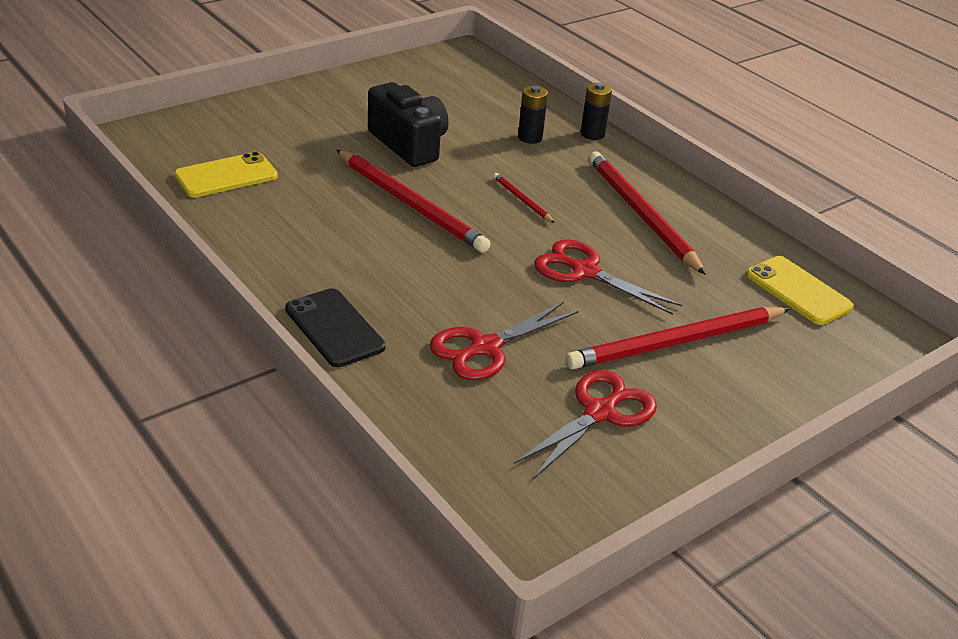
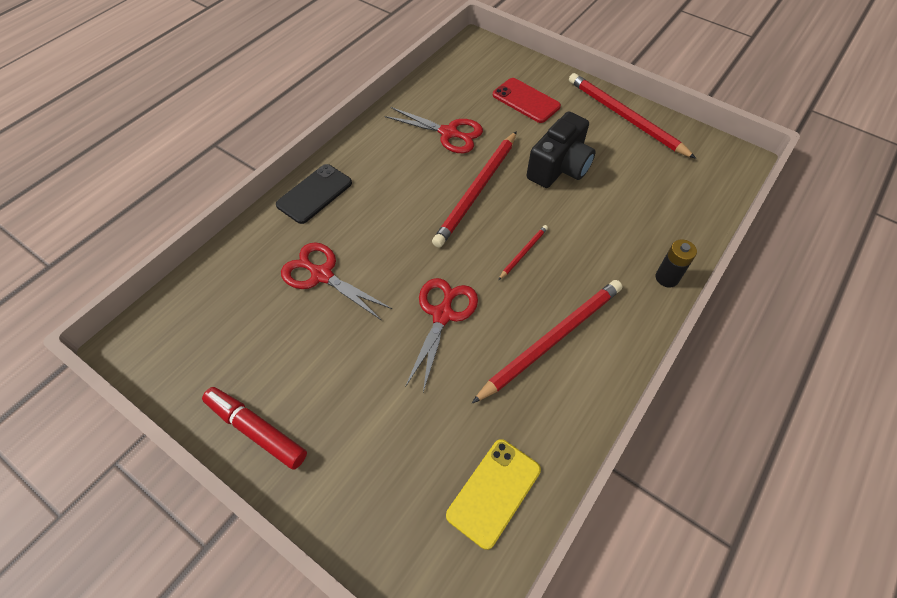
camera: 75 degrees right, 20 degrees up
(226, 176) = (456, 95): yellow phone -> none
(280, 133) = (526, 101): none -> red phone
(530, 138) = (626, 236): black battery -> none
(599, 413) = (269, 358): red scissors -> red scissors (448, 133)
(677, 342) = (373, 398): red pencil -> red pencil (625, 118)
(698, 438) = (256, 430): none -> red marker

